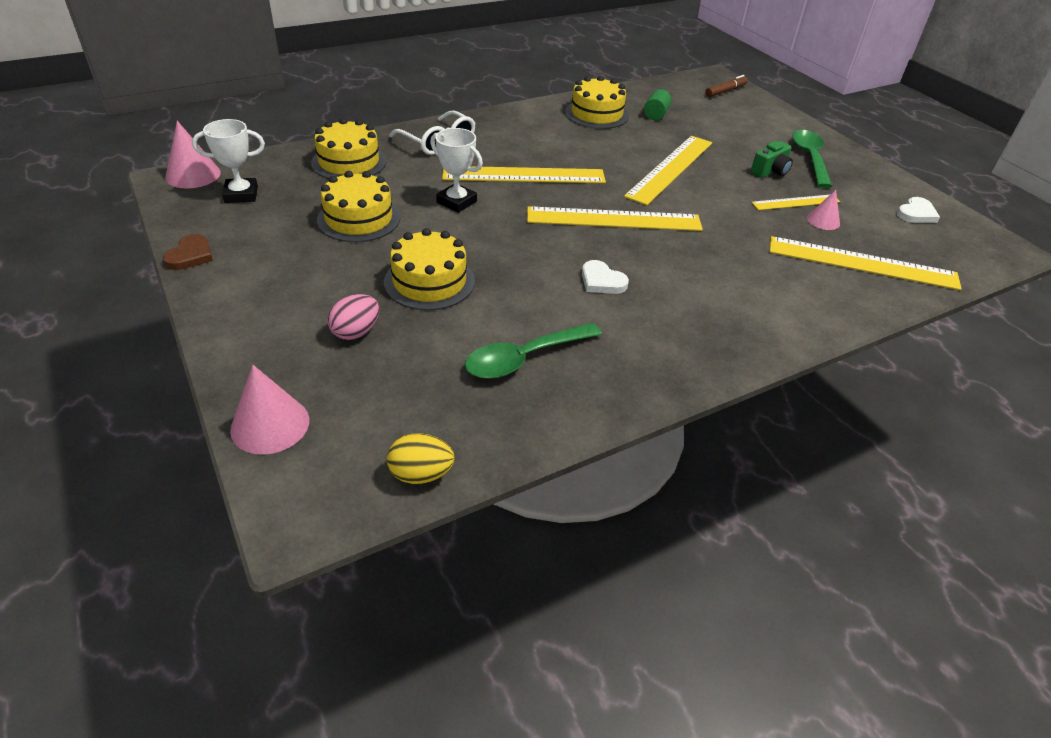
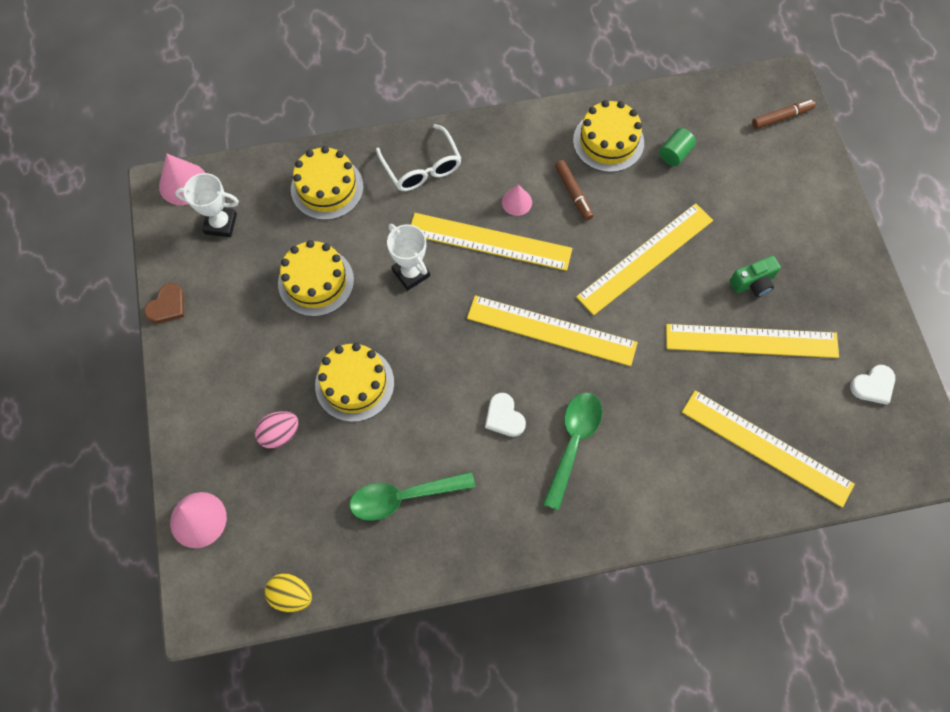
camera: 20 degrees right, 25 degrees up
(584, 141) = (573, 193): none -> brown marker
(795, 202) = (751, 341): yellow ruler -> yellow ruler, size x1.80
(809, 158) = (811, 267): green spoon -> green spoon (573, 442)
(823, 221) = (764, 376): pink cone -> pink cone (516, 202)

